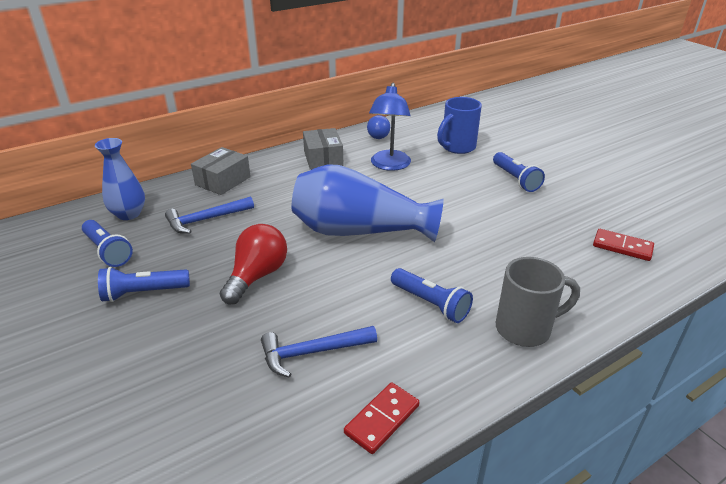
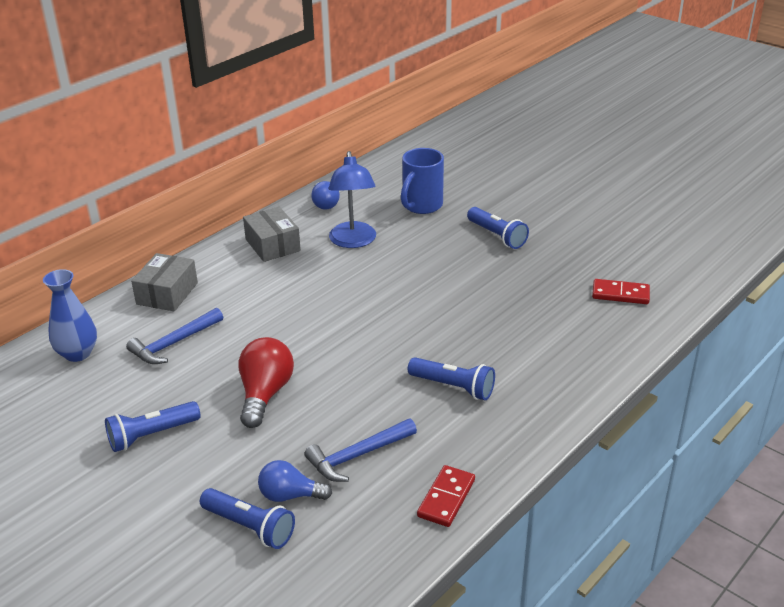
camera: 15 degrees left, 0 degrees up
(108, 251) = (81, 400): blue flashlight -> blue flashlight (249, 527)
(231, 378) = (290, 495): none -> blue light bulb
(359, 231) = (352, 325): blue vase -> none
(525, 329) = (549, 393): grey mug -> none

